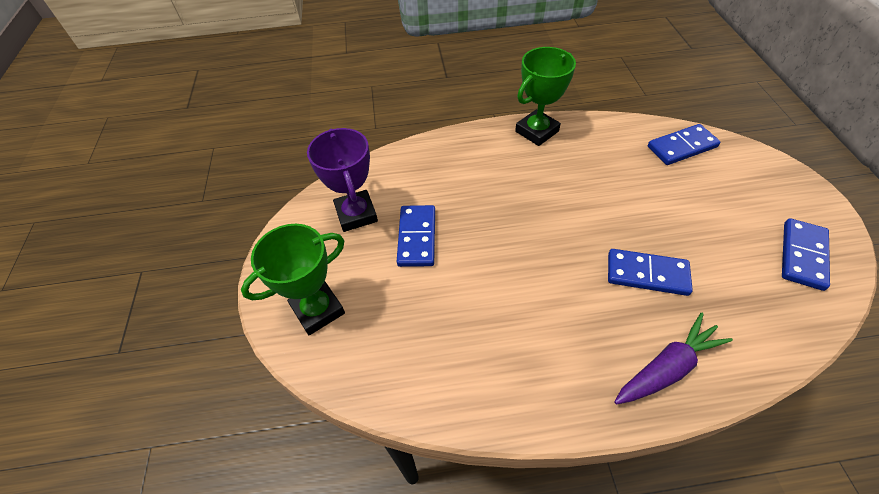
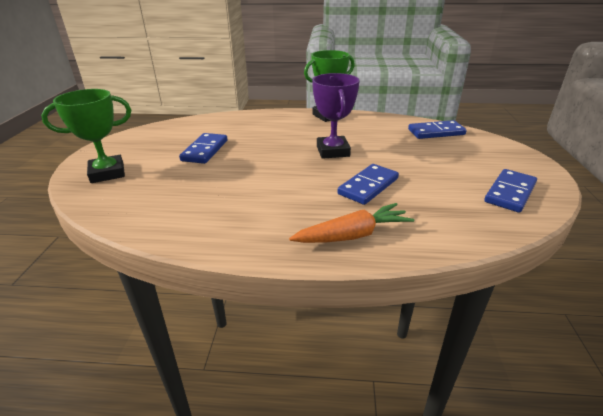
camera: 10 degrees right, 20 degrees down
(356, 214) = (172, 136): purple trophy -> purple trophy (333, 151)
(647, 274) = (368, 186): blue domino -> blue domino turned 75 degrees counterclockwise
(667, 367) = (353, 235): purple carrot -> orange carrot

